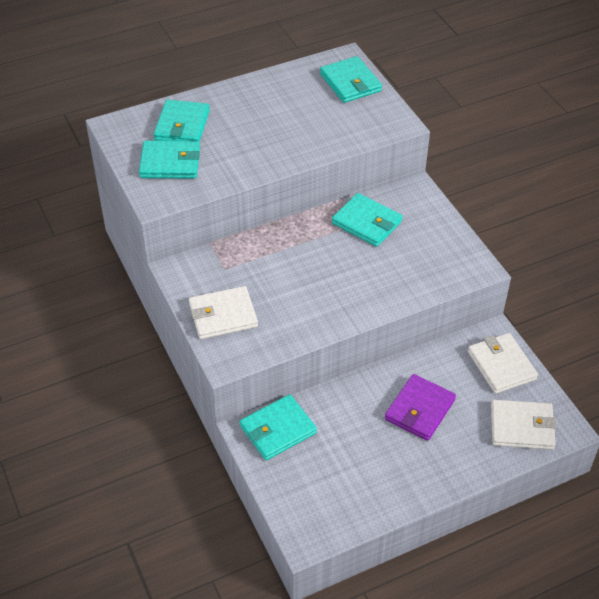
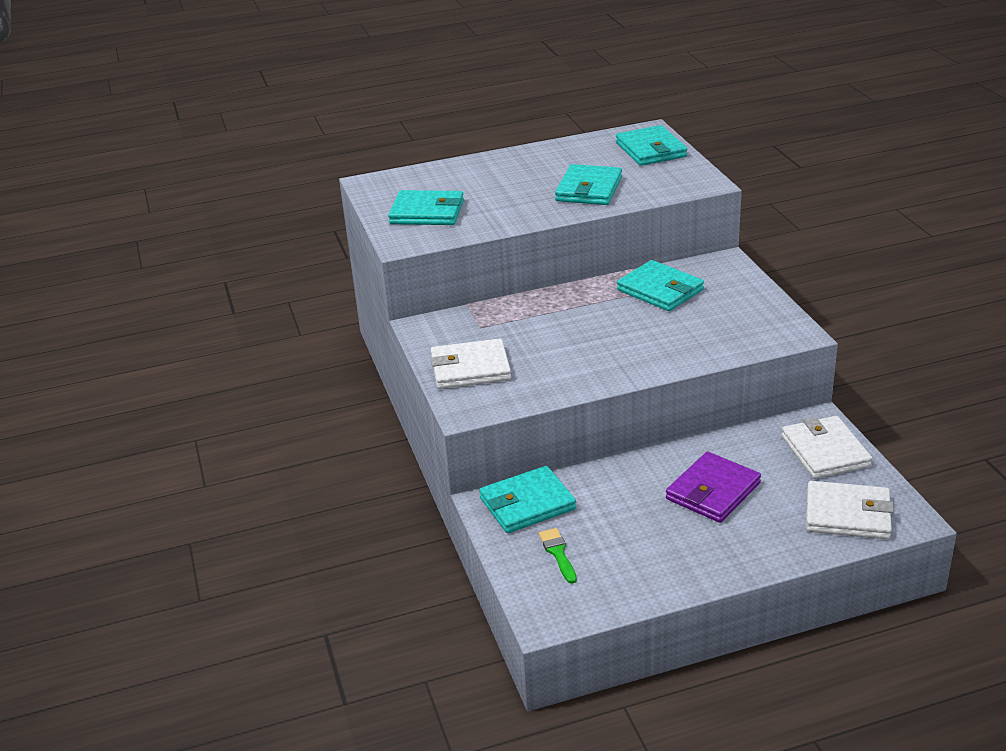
camera: 10 degrees right, 15 degrees down
(182, 125) = (447, 183): turquoise wallet -> turquoise wallet (589, 189)
(307, 477) = (558, 553): none -> green brush

